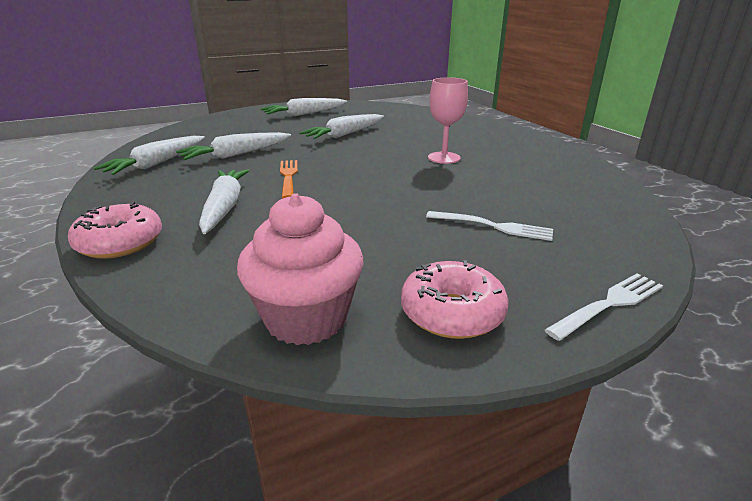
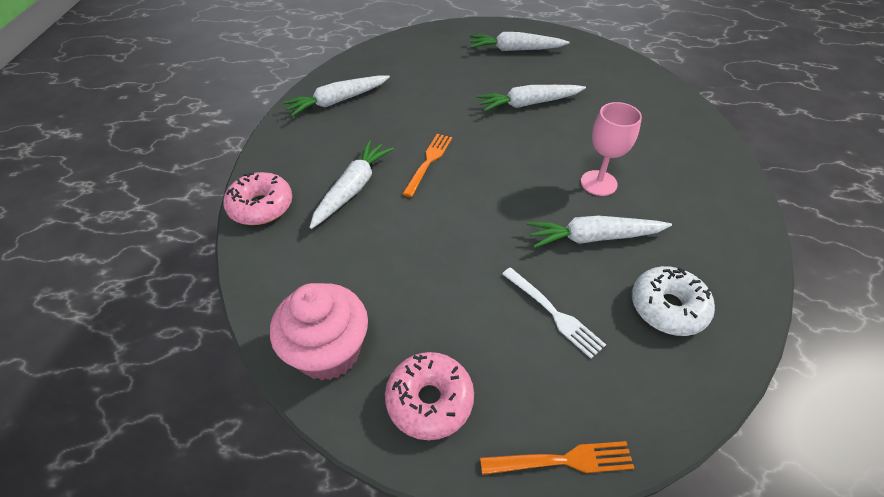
camera: 30 degrees right, 20 degrees up
(236, 155) = (407, 108): white carrot -> white carrot (593, 237)
(568, 200) = (667, 307): none -> white donut
(608, 304) = (562, 460): white fork -> orange fork

